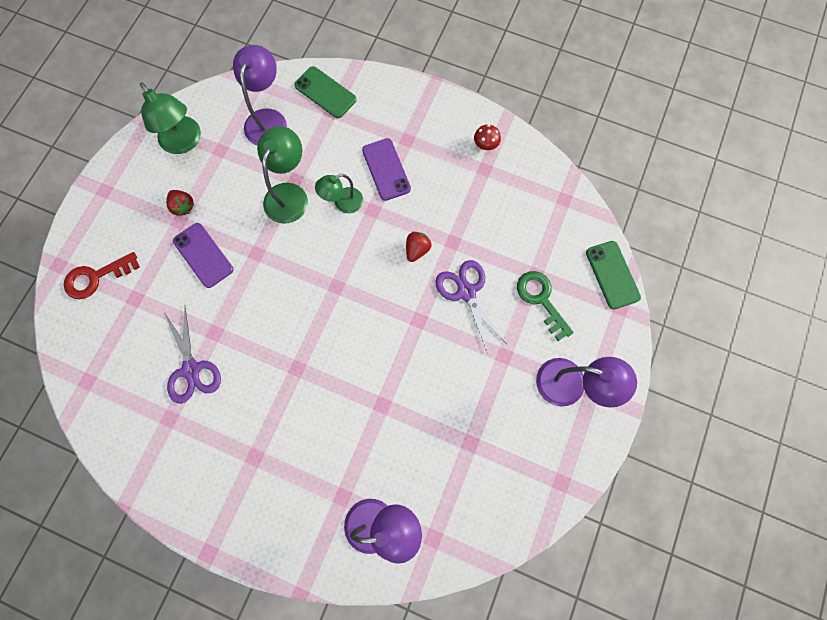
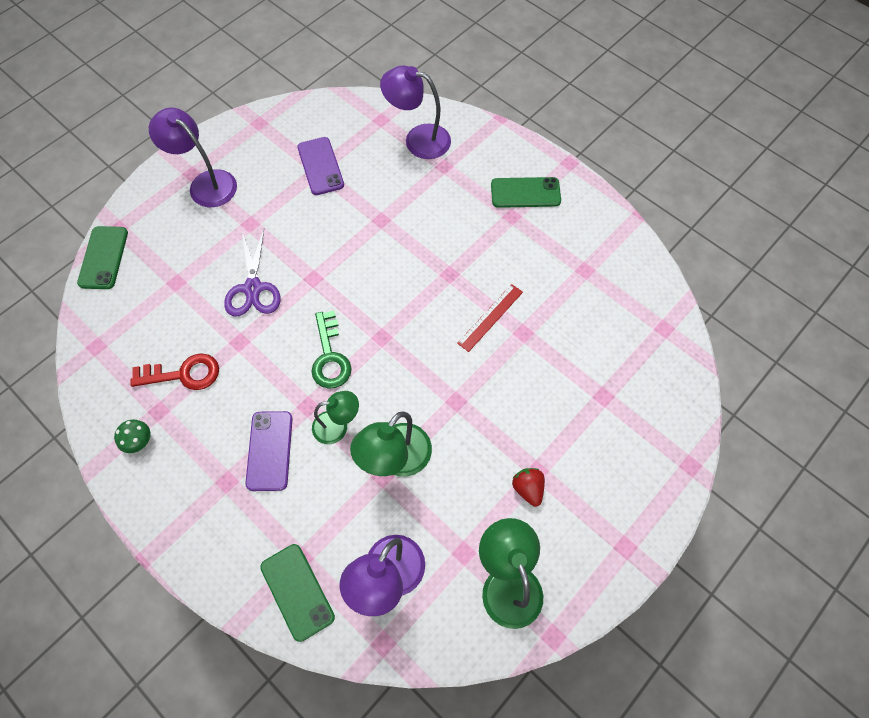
camera: 160 degrees left, 10 degrees down
(96, 277) = (645, 435): red key -> red key (183, 374)
(191, 369) = (554, 306): purple scissors -> none
(203, 255) = (517, 419): purple phone -> purple phone (320, 166)
(247, 337) = (490, 317): none -> red ruler
(247, 492) = (525, 193): none -> green phone
(417, 250) = (280, 346): red strawberry -> none
(485, 144) = (138, 441): red mushroom -> green mushroom
(541, 300) = (186, 258): green key -> green key (330, 356)

